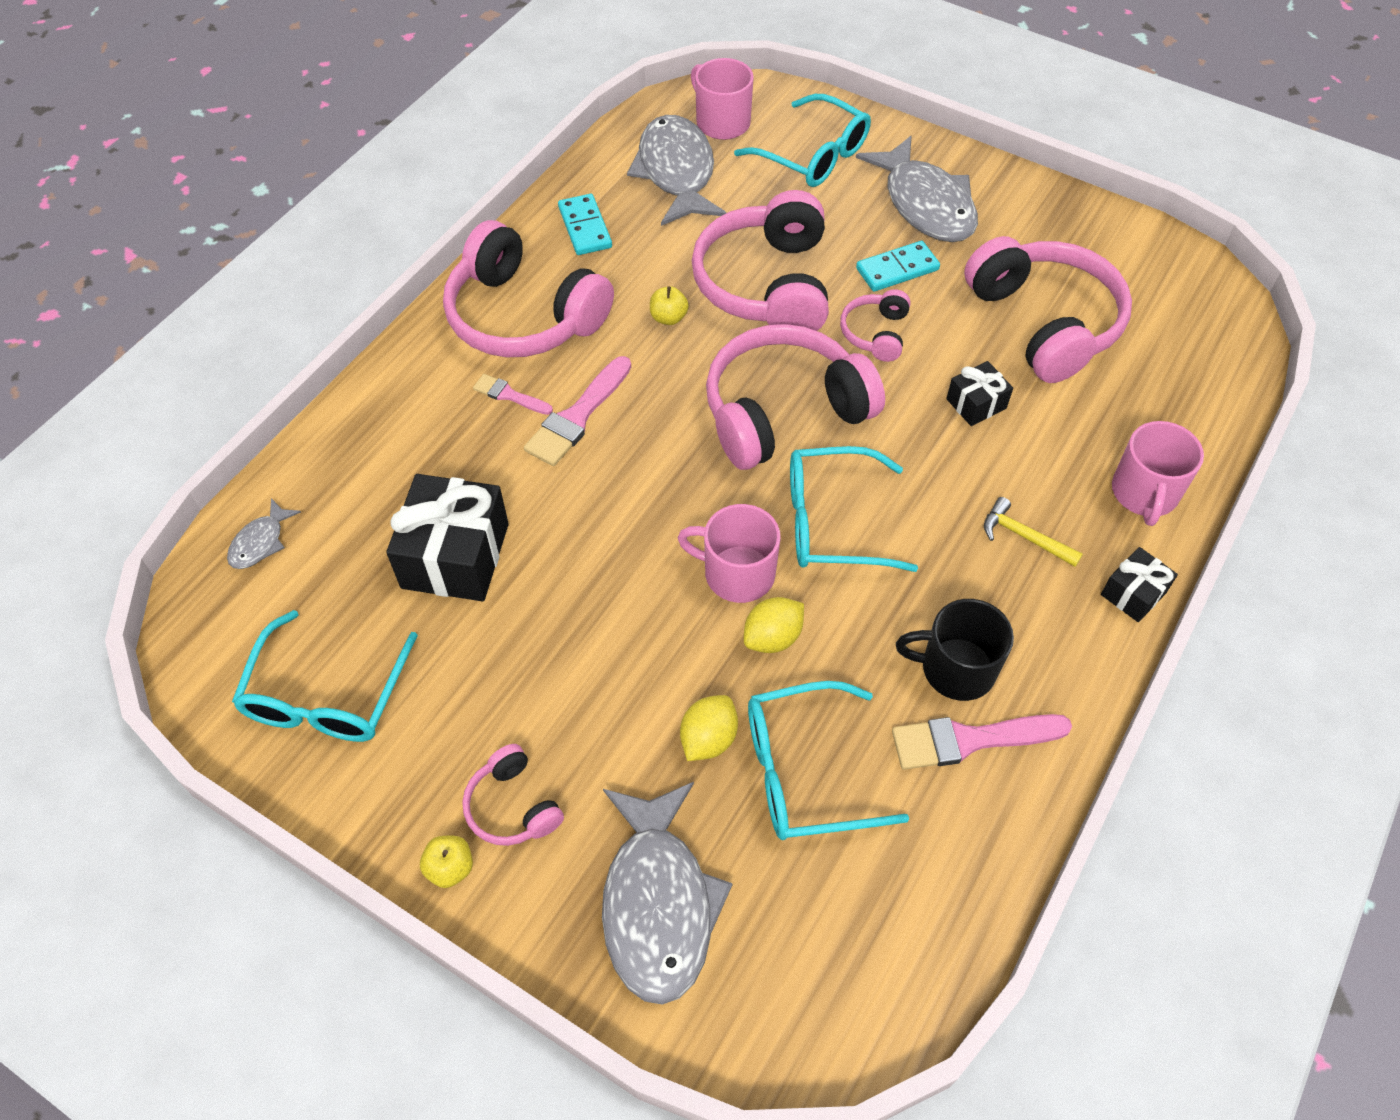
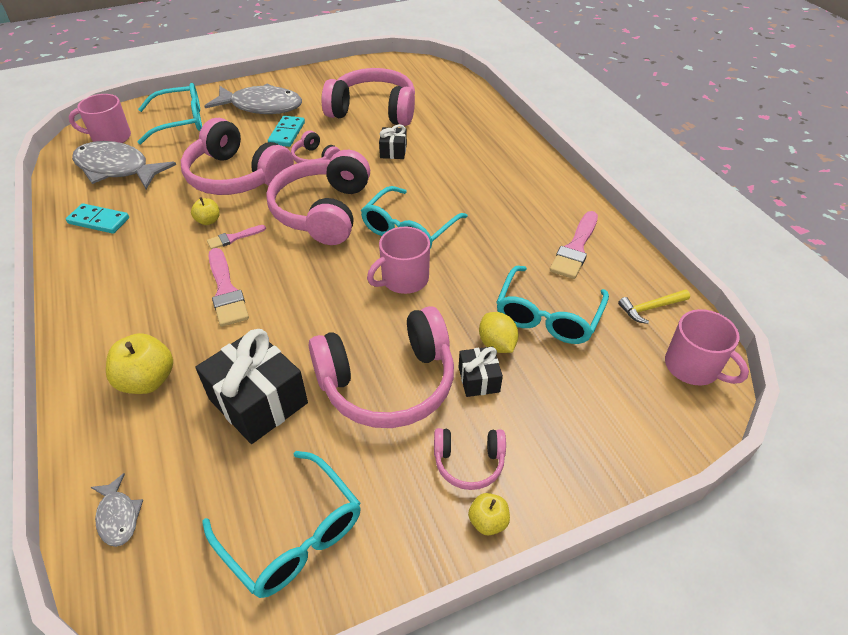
camera: 55 degrees left, 10 degrees down
(414, 444) = (147, 380): none -> yellow apple
(509, 395) = (171, 314): pink brush -> pink brush (233, 238)
(524, 316) = (123, 278): pink headphones -> pink headphones (388, 382)
(658, 903) = (585, 420): grey fish -> none
(772, 637) = (456, 286): yellow lemon -> none
(956, 669) = (532, 233): black mug -> none
(1024, 536) = (481, 175): yellow hammer -> yellow hammer (650, 308)
(1133, 593) = (540, 162): black gift -> black gift (479, 379)
(1144, 493) = (493, 133): pink mug -> pink mug (693, 367)

